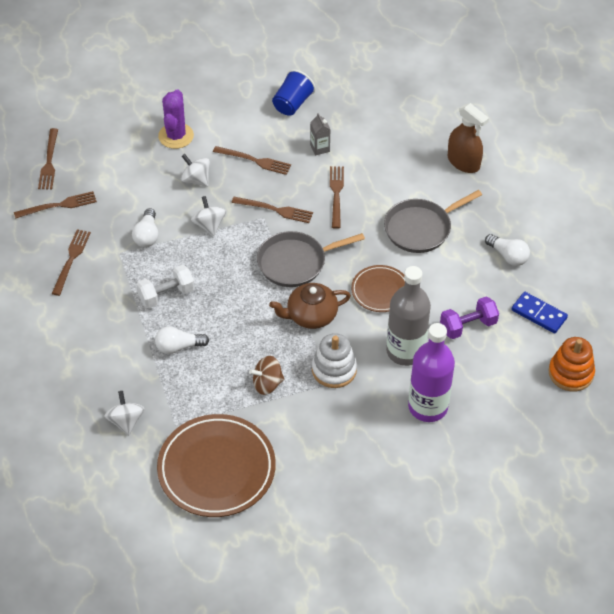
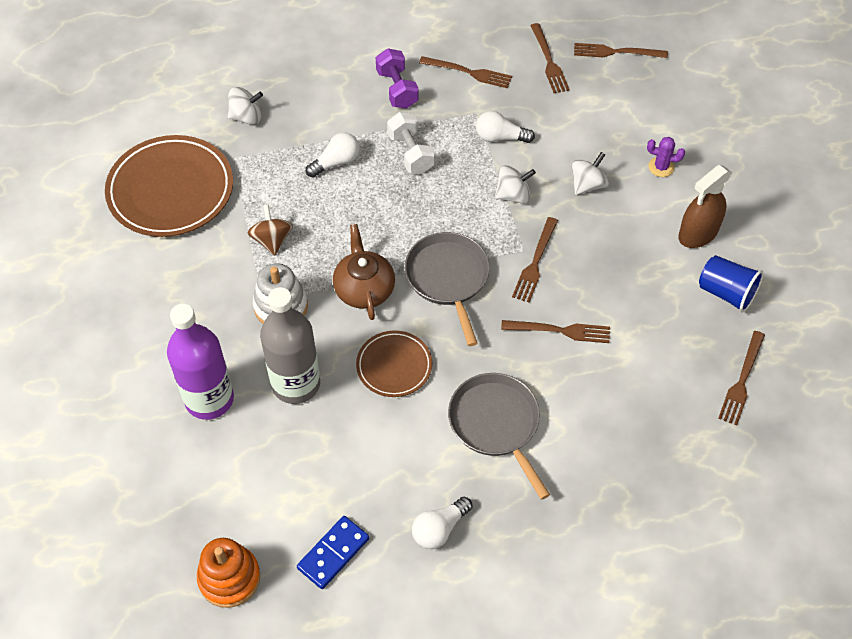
camera: 95 degrees right, 5 degrees up
(176, 136) = (661, 167): purple cactus -> purple cactus, size x0.58
(178, 347) = (336, 162): white light bulb -> white light bulb turned 60 degrees clockwise
(255, 161) = (620, 245): brown fork -> brown fork (742, 381)
(320, 148) = (644, 318): grey carton -> none
(463, 162) = (619, 494): brown spray bottle -> brown spray bottle (698, 233)
(468, 326) = (325, 461): purple dumbbell -> purple dumbbell (397, 89)

